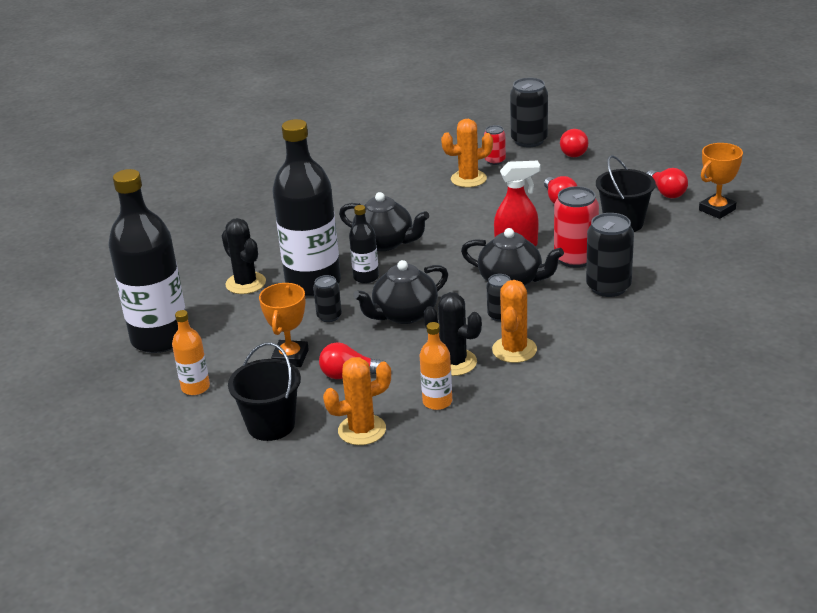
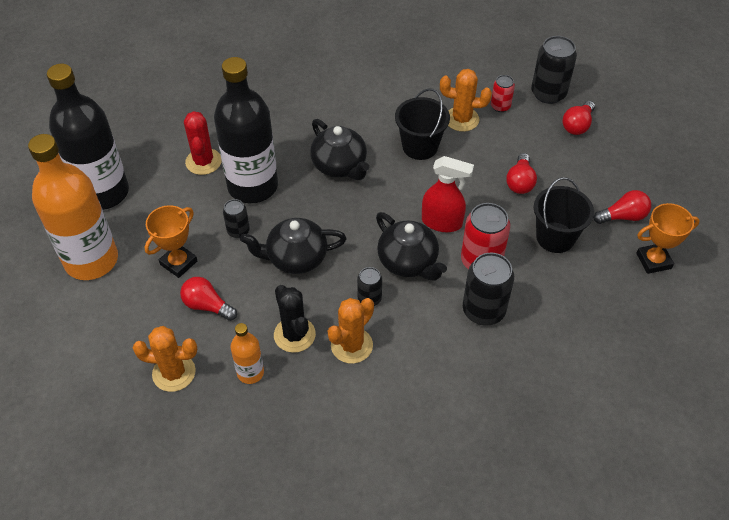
camera: 25 degrees right, 20 degrees up
(195, 387) = (91, 260): orange bottle -> orange bottle, size x2.17
(245, 283) = (203, 162): black cactus -> red cactus
(271, 425) = (114, 331): black bucket -> black bucket (420, 146)
(366, 277) = (297, 199): black bottle -> none
(666, 192) = (623, 216): red light bulb -> red light bulb turned 105 degrees counterclockwise

